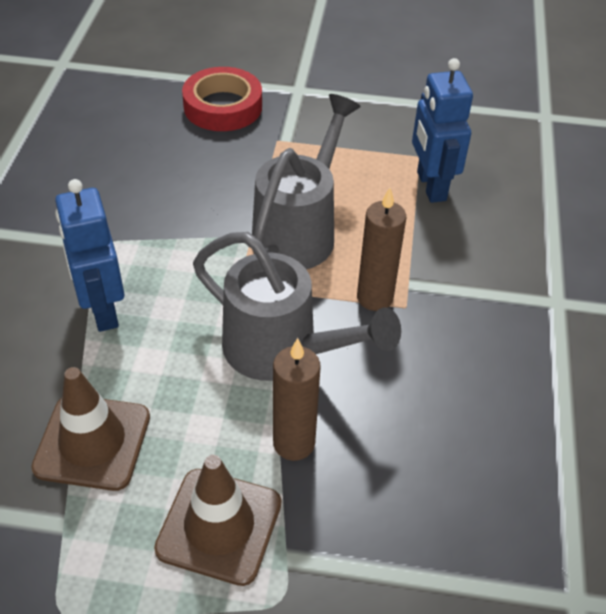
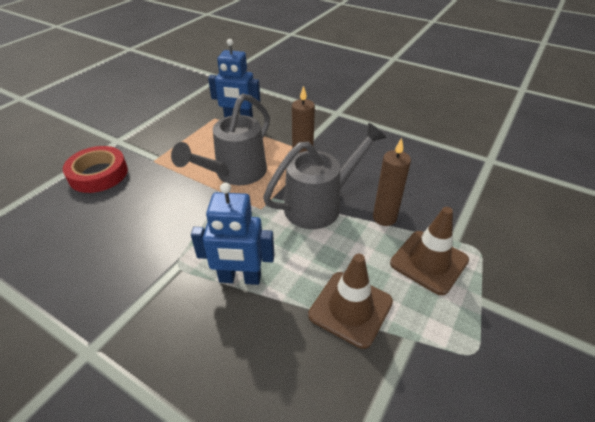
camera: 65 degrees left, 5 degrees down
(299, 231) = (235, 173): grey watering can -> grey watering can turned 105 degrees counterclockwise

